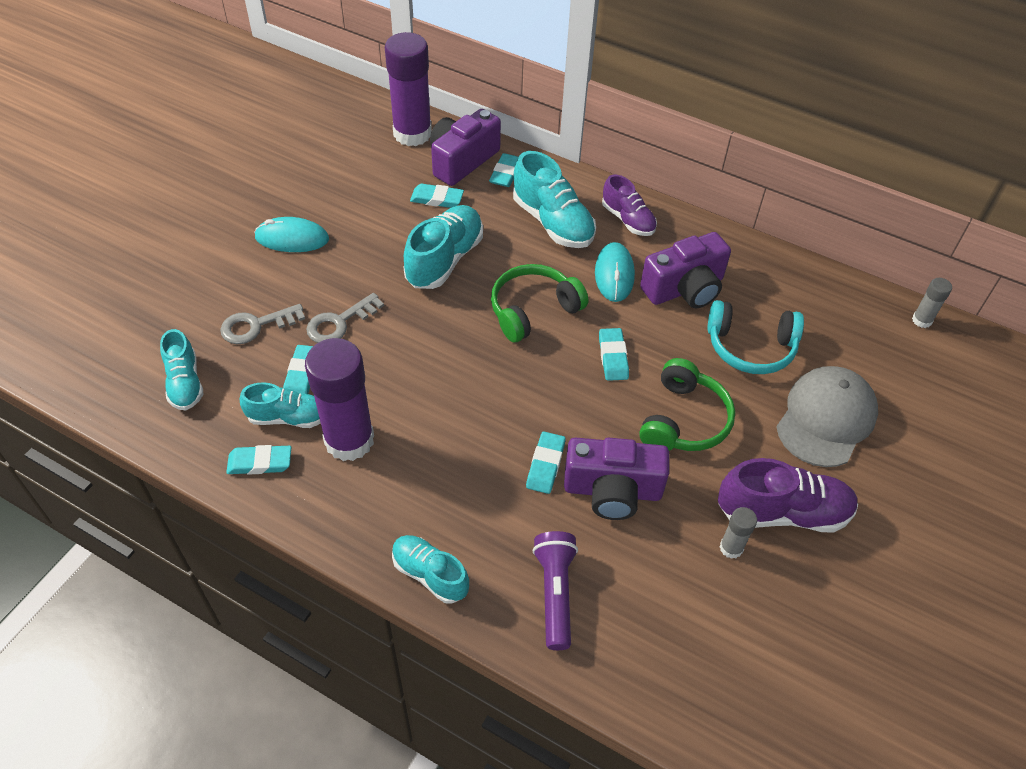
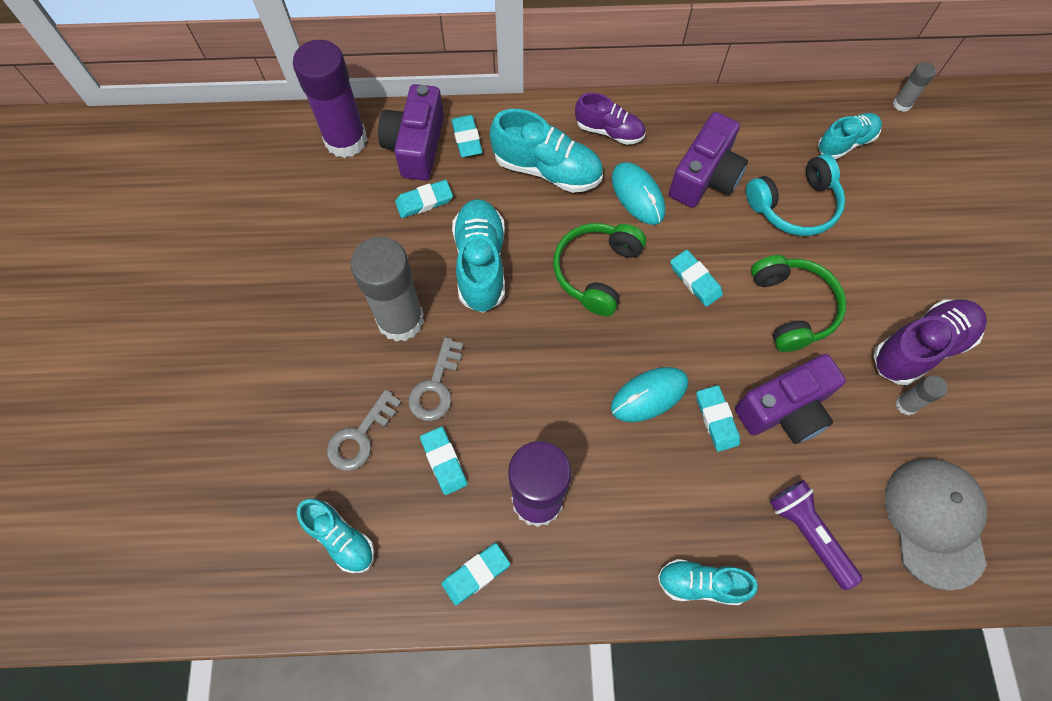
camera: 30 degrees left, 15 degrees up
(288, 417) = (465, 513): turquoise shoe -> turquoise shoe (845, 143)
(292, 238) = (319, 322): turquoise mouse -> turquoise mouse (649, 395)
(351, 266) = (400, 320): none -> grey glue stick
(826, 418) = (894, 241): grey cap -> grey cap (935, 521)

